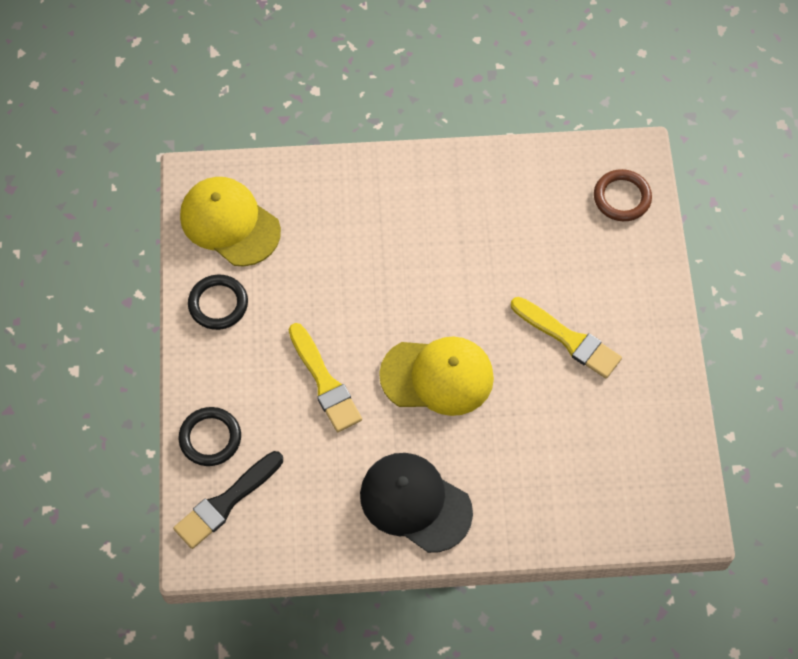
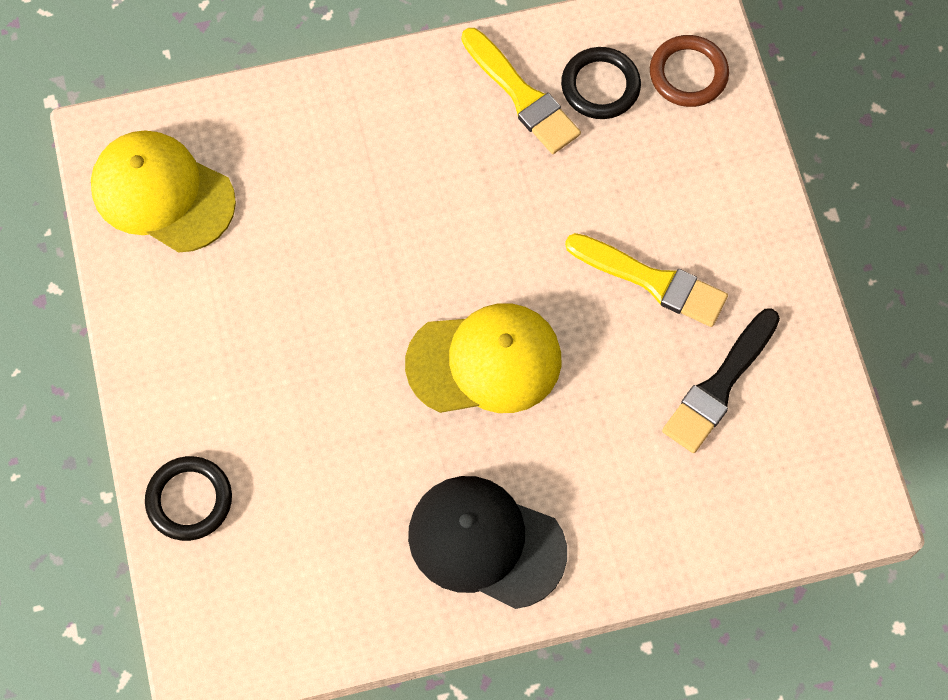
camera: 10 degrees left, 5 degrees up
(218, 304) = (167, 309): black ring -> black ring (600, 86)
(226, 502) = (227, 586): black brush -> black brush (720, 385)
(324, 382) = (332, 395): yellow brush -> yellow brush (521, 95)

